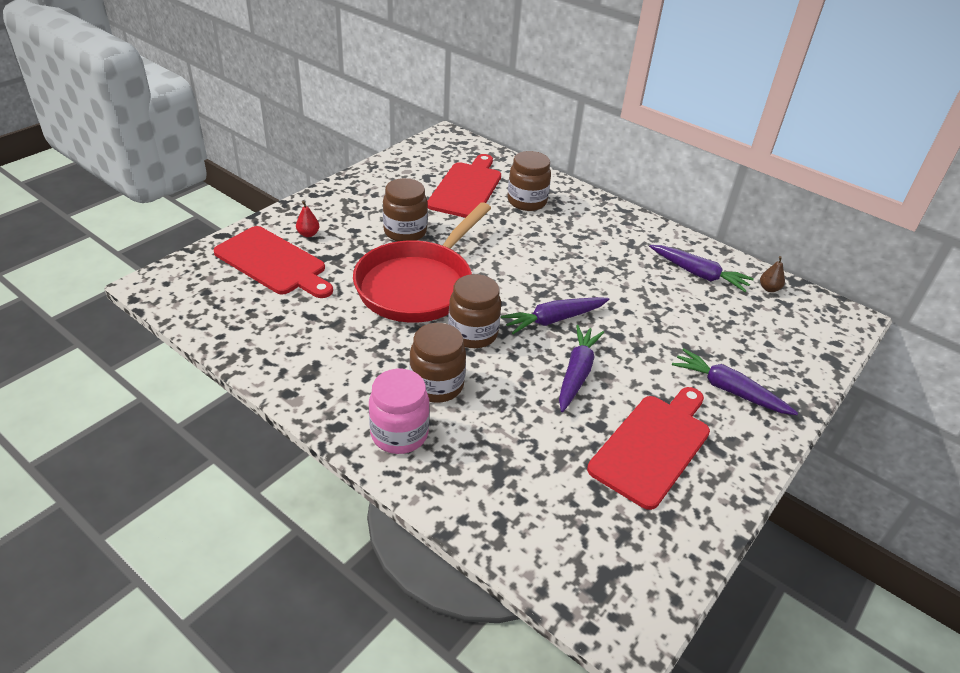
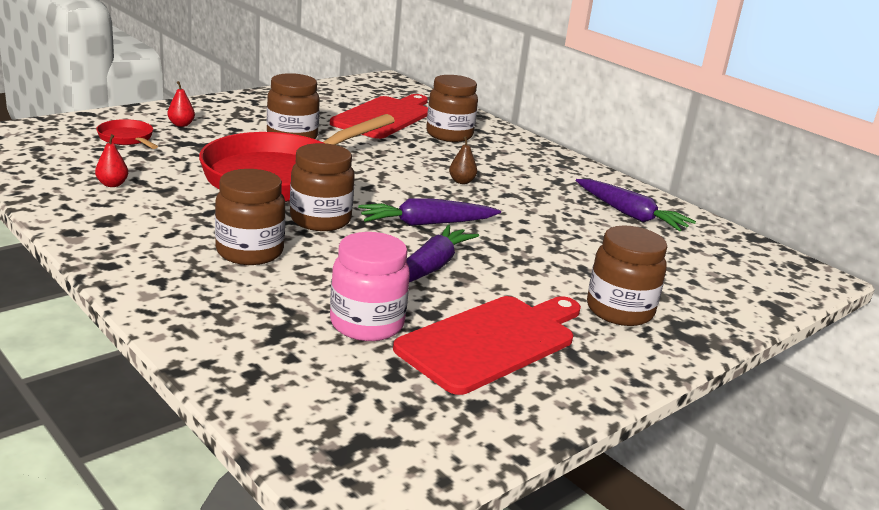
camera: 10 degrees right, 15 degrees down
(273, 263) = (127, 138): red cutting board -> red pan
(291, 326) = (112, 184): none -> red pear
(399, 434) = (178, 282): pink jar -> pink jar (367, 324)
(729, 390) = (619, 310): purple carrot -> brown jar
(769, 288) = (716, 238): brown pear -> brown pear (461, 181)

